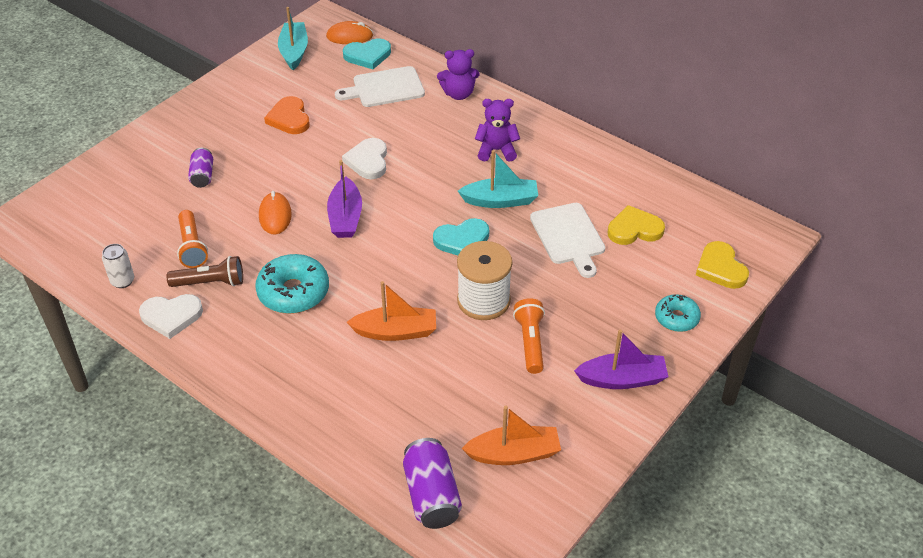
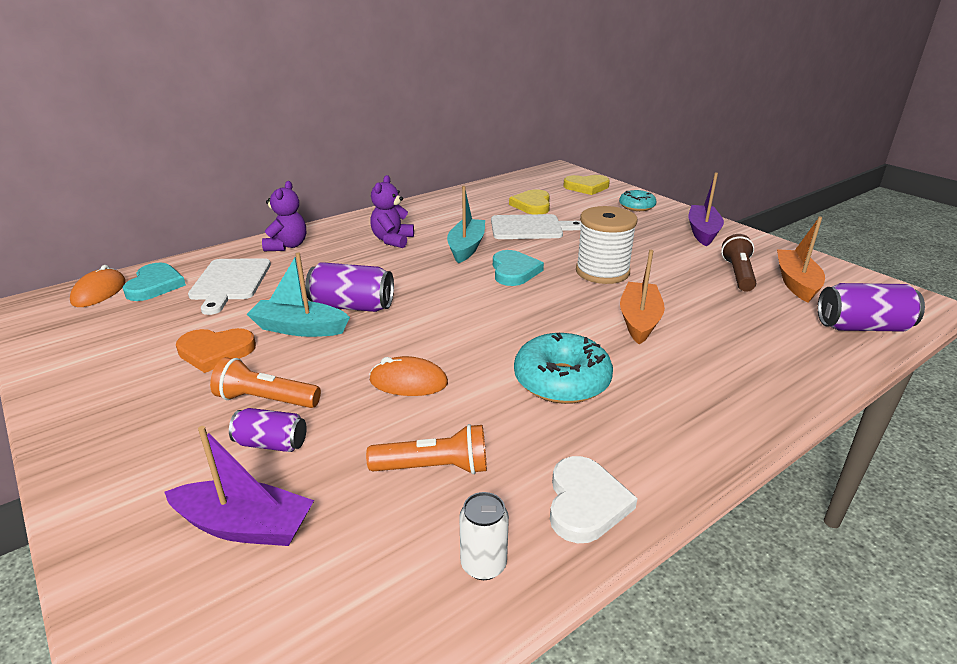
camera: 75 degrees left, 15 degrees down
(210, 283) = (522, 454): brown flashlight -> brown flashlight (738, 274)
(294, 51) = (72, 334): turquoise boat -> turquoise boat (299, 328)
(345, 217) = (442, 331): purple boat -> purple boat (245, 526)
(368, 161) = (352, 306): white heart -> purple can
(530, 342) = (659, 259): orange flashlight -> orange flashlight (266, 400)

